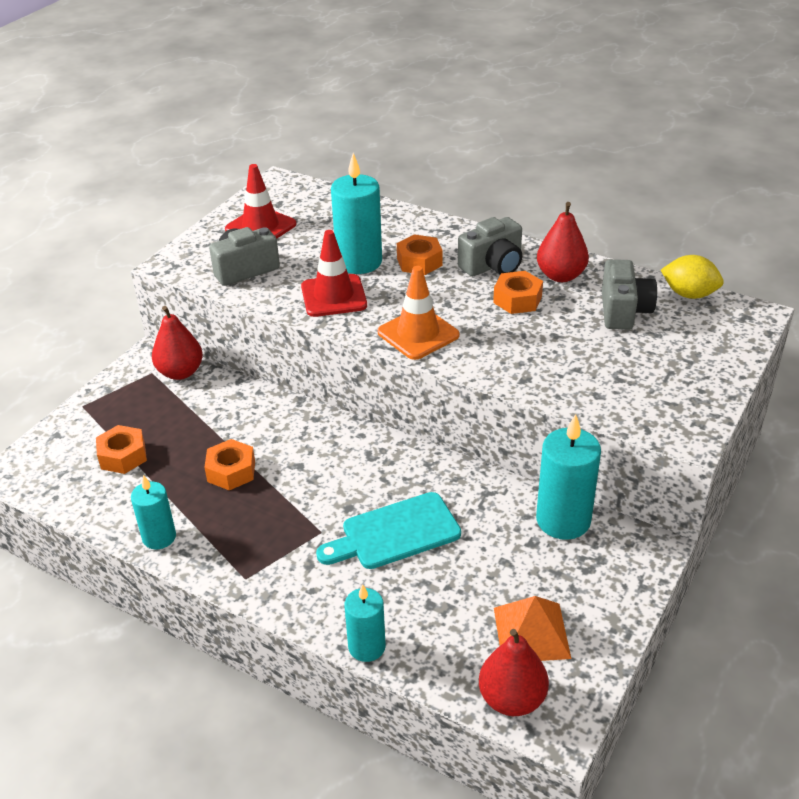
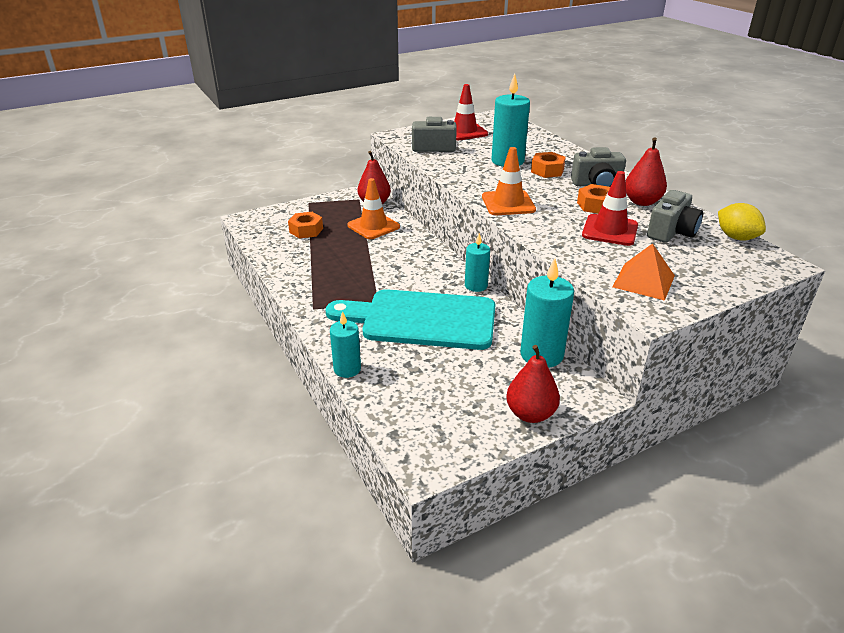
camera: 30 degrees right, 5 degrees down
(159, 537) = (287, 272): turquoise candle -> turquoise candle (476, 285)
(212, 412) = (373, 226): none -> orange traffic cone
(231, 471) = (356, 256): orange nut -> none
(334, 296) = (474, 172): red traffic cone -> red traffic cone (610, 230)
(395, 533) = (422, 320): turquoise cutting board -> turquoise cutting board, size x1.61
(512, 699) = (410, 436): red pear -> red pear (530, 414)
(531, 632) = (459, 406): orange pyramid -> orange pyramid (644, 281)

